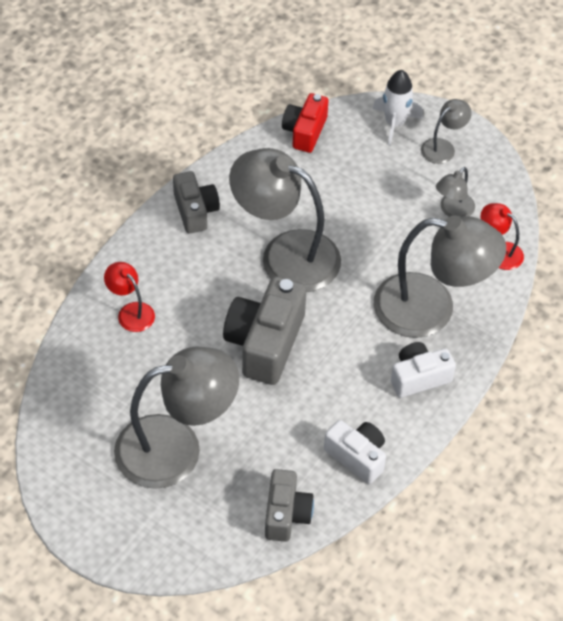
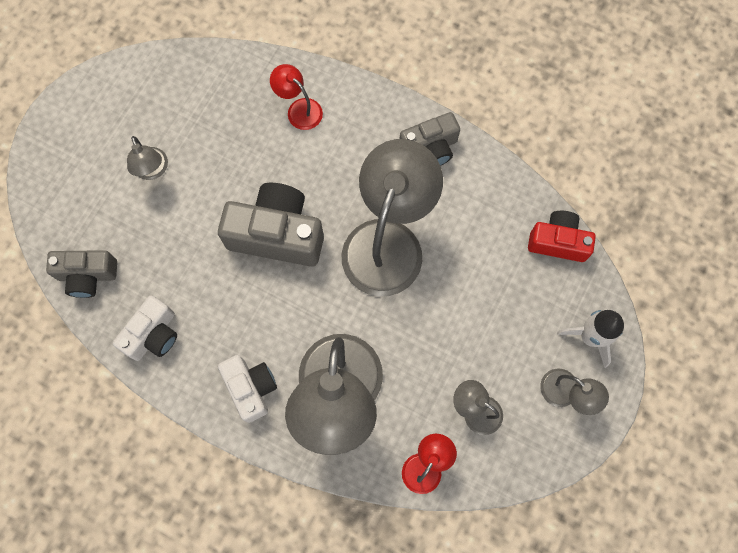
camera: 85 degrees right, 20 degrees up
(131, 312) = (299, 109): red lamp -> red lamp turned 90 degrees counterclockwise
(176, 447) = (152, 170): grey lamp -> grey lamp, size x0.46

